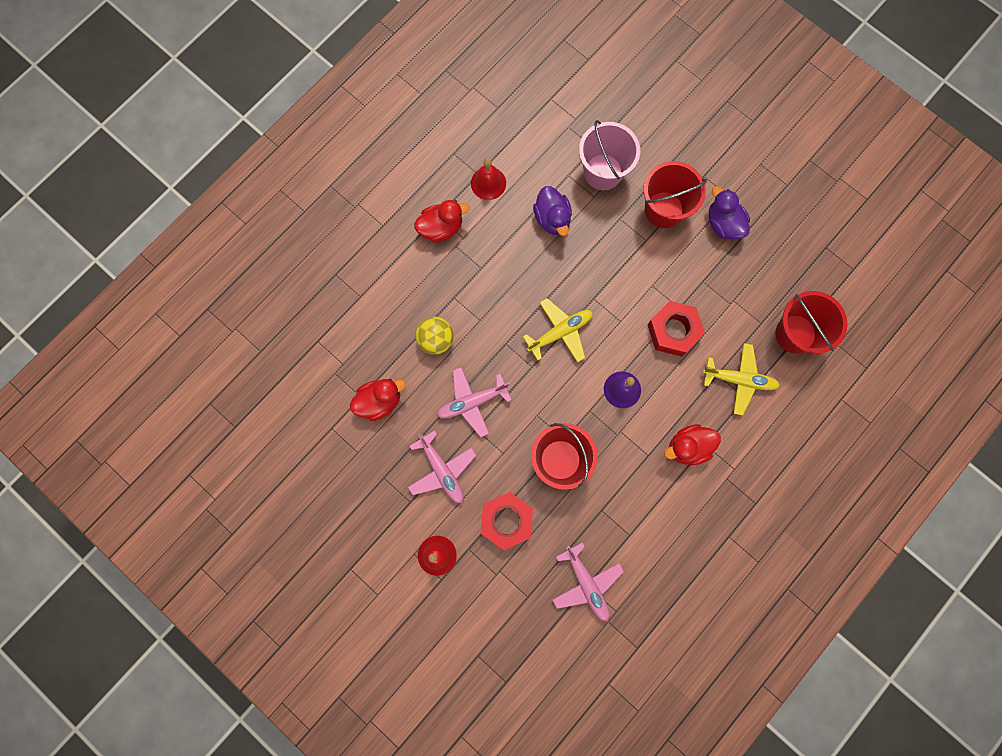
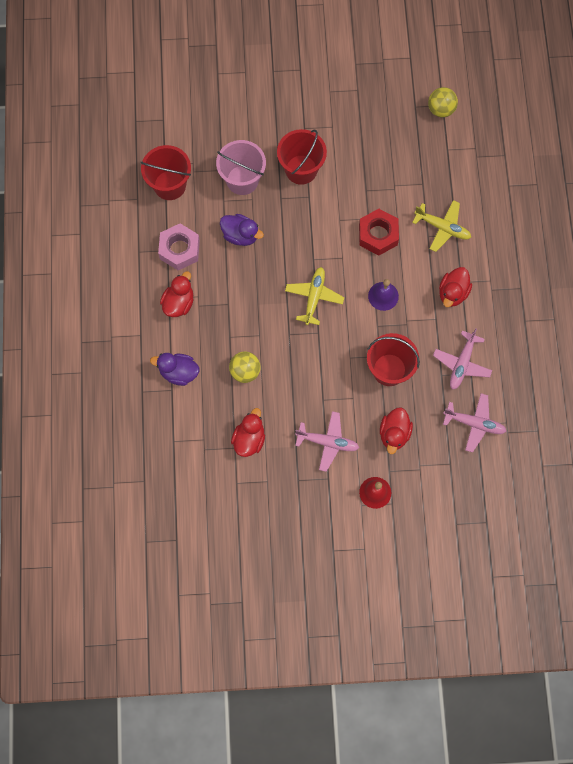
camera: 45 degrees left, 5 degrees down
(472, 402) = (304, 387): pink plane -> pink plane (462, 364)
(488, 183) = (179, 250): red bell -> pink nut
(506, 520) = (394, 433): red nut -> red duck
(723, 224) = (344, 146): purple duck -> purple duck (179, 372)
(739, 380) = (443, 228): yellow plane -> yellow plane turned 60 degrees clockwise
(795, 334) = (447, 172): red bucket -> red bucket (169, 185)
(848, 271) = (441, 109): none -> yellow ball

